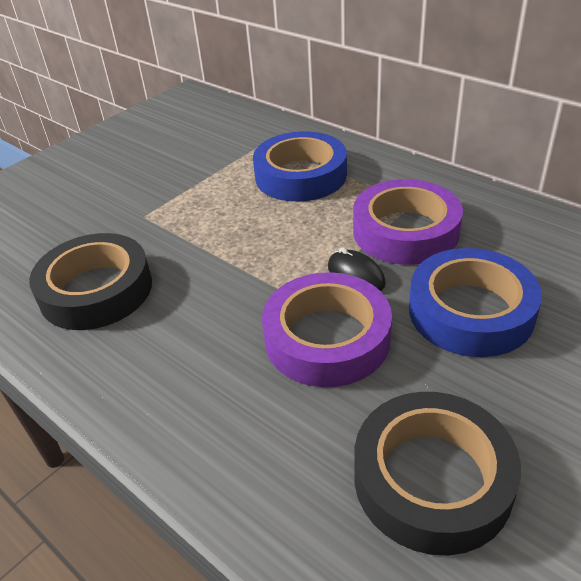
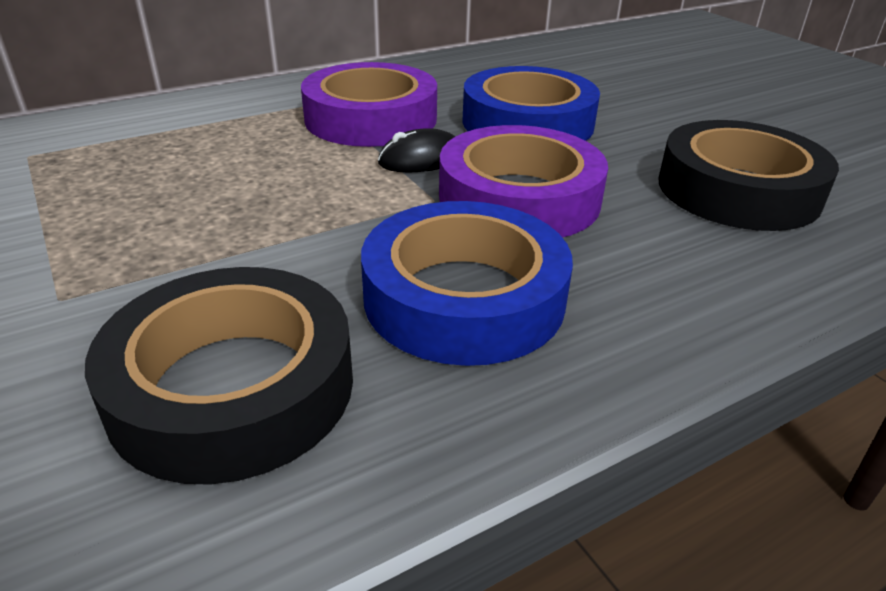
camera: 75 degrees left, 5 degrees down
(300, 175) = (166, 147): blue tape -> blue tape (464, 297)

